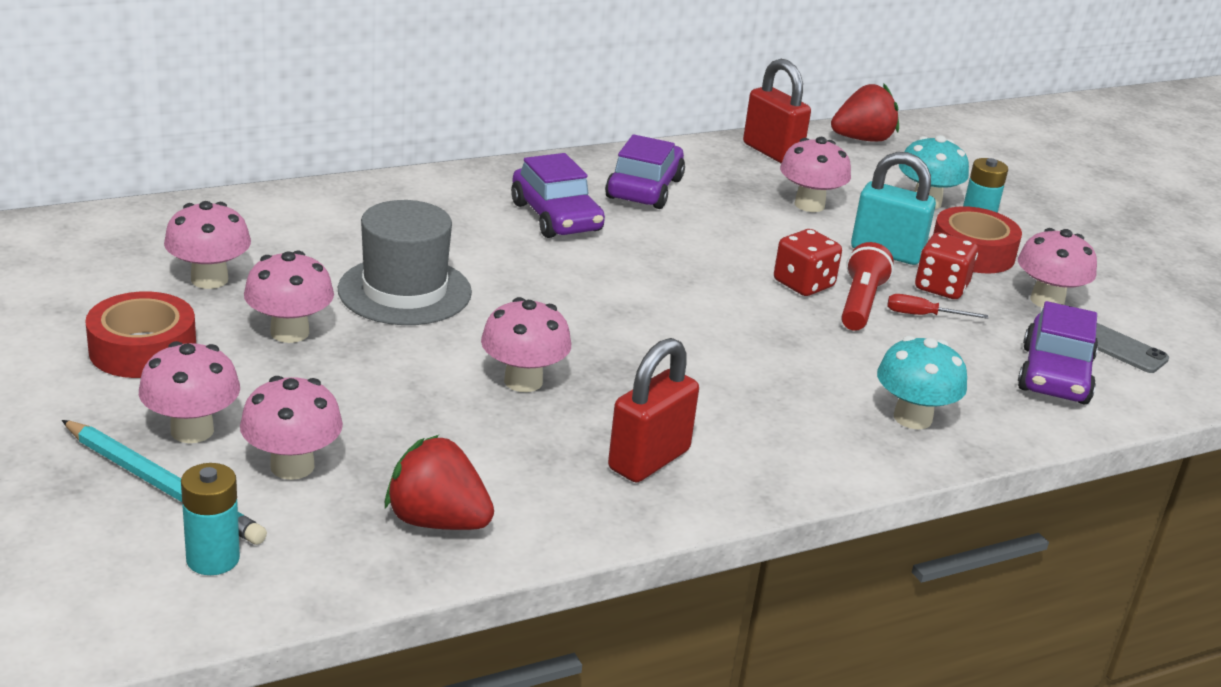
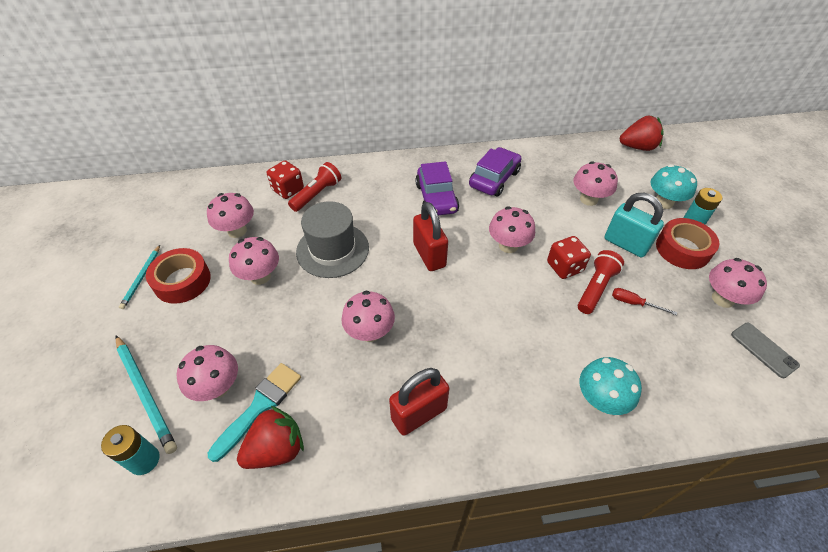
camera: 20 degrees right, 20 degrees up
(58, 351) = (142, 278): none -> turquoise pencil
(192, 431) = (179, 349): pink mushroom -> pink mushroom (508, 245)
(336, 224) = (317, 194): none -> red flashlight
(381, 479) = (260, 406): none -> turquoise brush
(437, 521) = (276, 449): red strawberry -> red strawberry turned 105 degrees clockwise
(772, 152) = (579, 154): red padlock -> red padlock (429, 255)
(941, 287) = (653, 279): red dice -> red dice (288, 189)
(1054, 375) = (710, 371): purple car -> none

